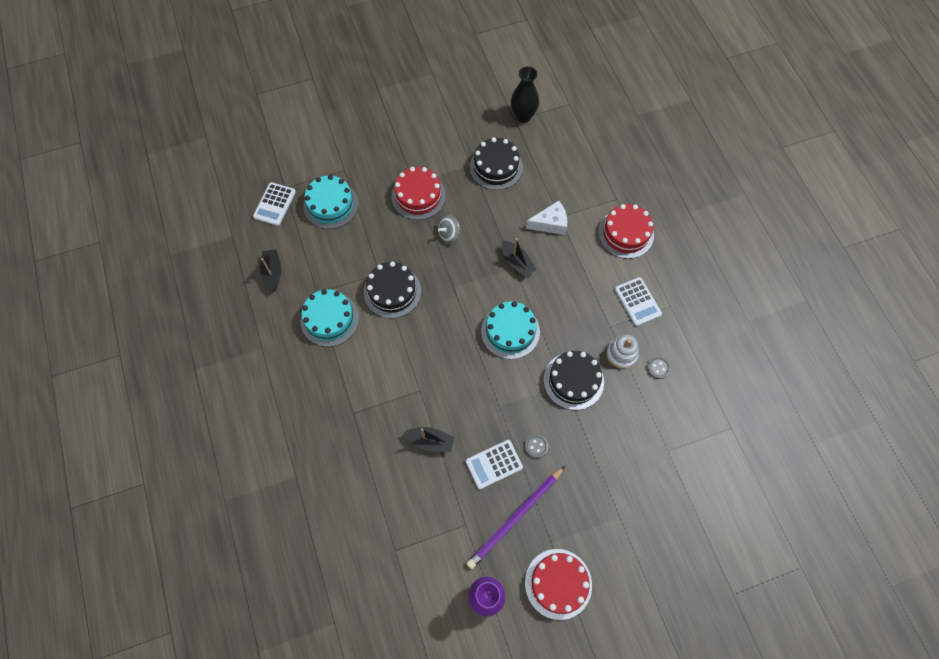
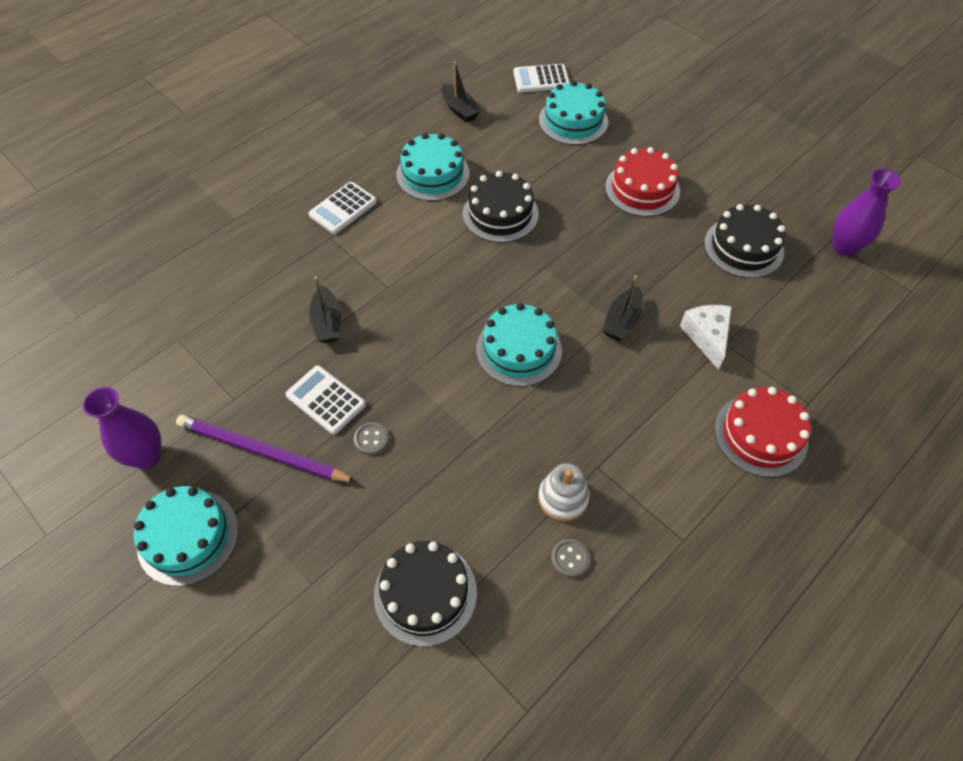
camera: 65 degrees right, 10 degrees down
(273, 273) = (459, 109): black boat -> black boat turned 90 degrees clockwise
(449, 234) = (612, 237): grey spinning top -> none
(523, 116) = (844, 247): black vase -> purple vase
(550, 223) = (707, 336): white cheese -> white cheese turned 150 degrees counterclockwise
(558, 583) = (188, 537): red cake -> turquoise cake
(573, 380) = (488, 450): black cake -> black cake (425, 593)
(637, 302) = (660, 490): white calculator -> white calculator (343, 208)

